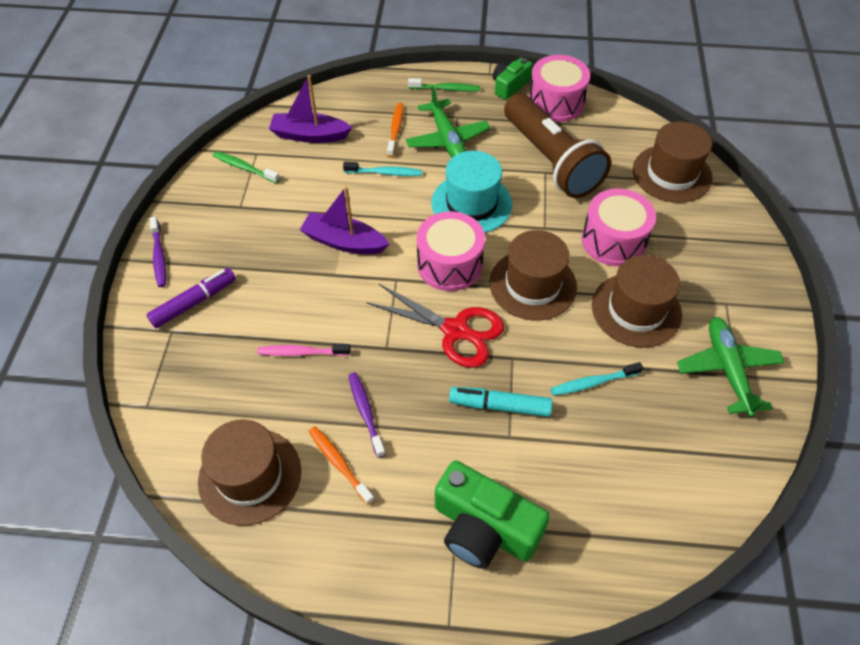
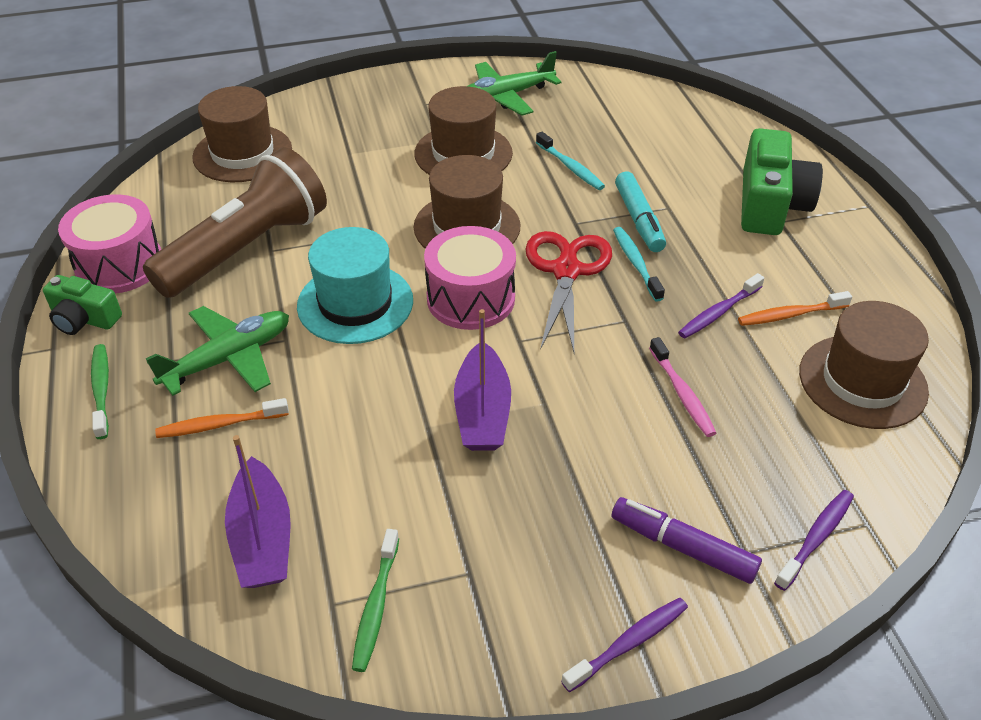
camera: 110 degrees left, 10 degrees down
(156, 372) = (816, 538): none -> purple toothbrush
(339, 464) = (790, 315): orange toothbrush -> orange toothbrush turned 45 degrees clockwise
(385, 173) = (325, 408): turquoise toothbrush -> turquoise toothbrush (636, 263)
(613, 241) = (371, 180): pink drum -> none

